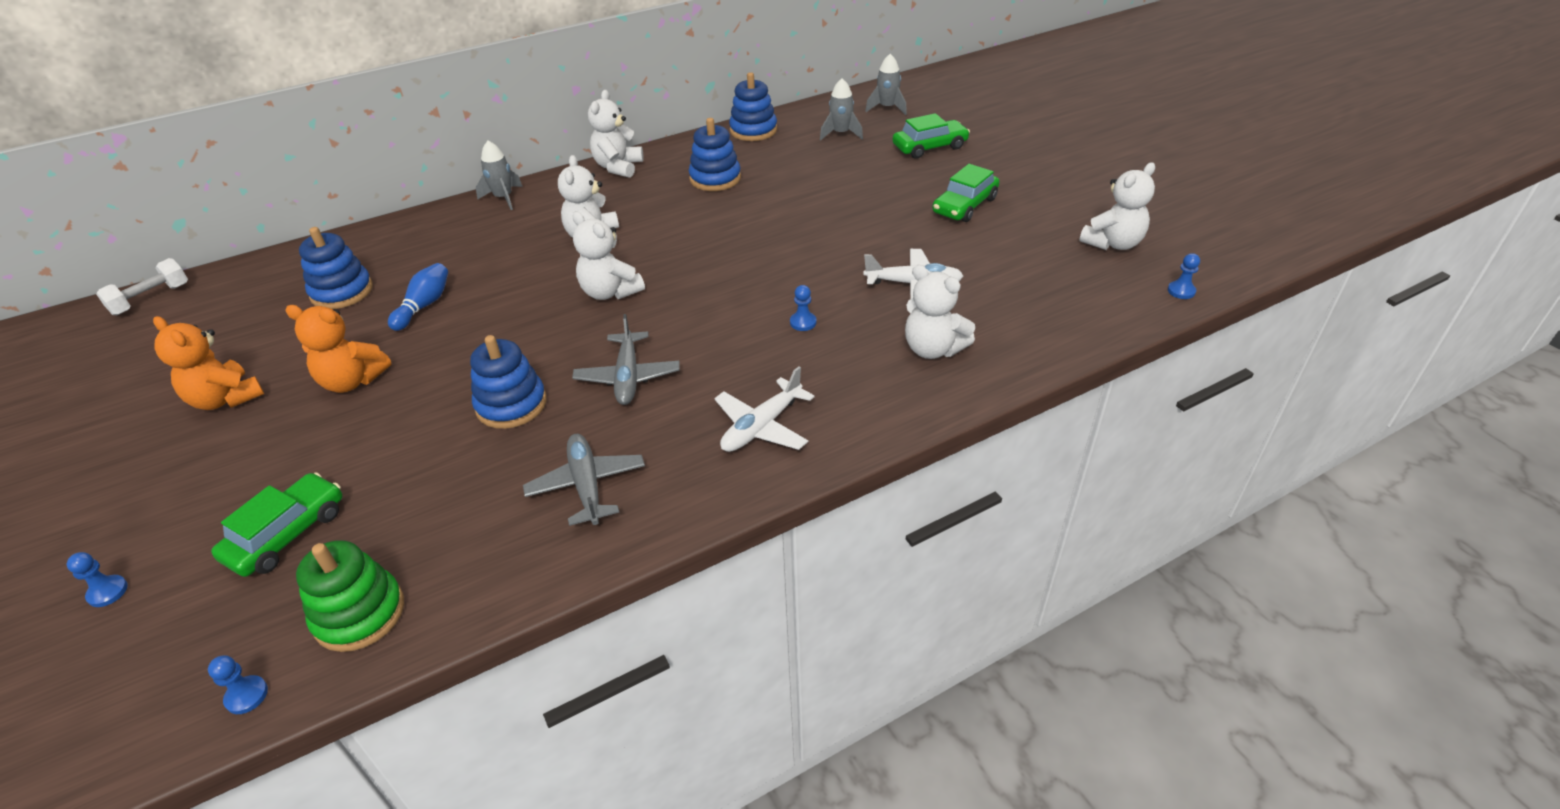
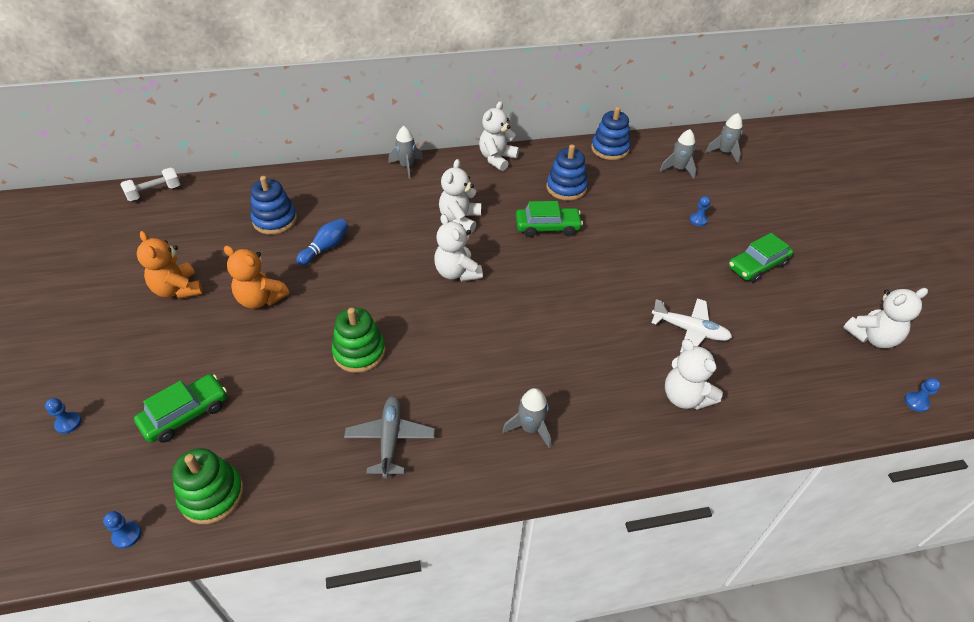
camera: 15 degrees right, 5 degrees up
(511, 404) = (359, 352): blue stacking toy -> green stacking toy
(628, 377) = (447, 353): grey plane -> none
(762, 427) = (530, 428): white plane -> grey rocket
(803, 322) = (591, 342): blue pawn -> blue pawn (698, 220)
(929, 147) = (747, 200): green car -> green car (547, 227)

